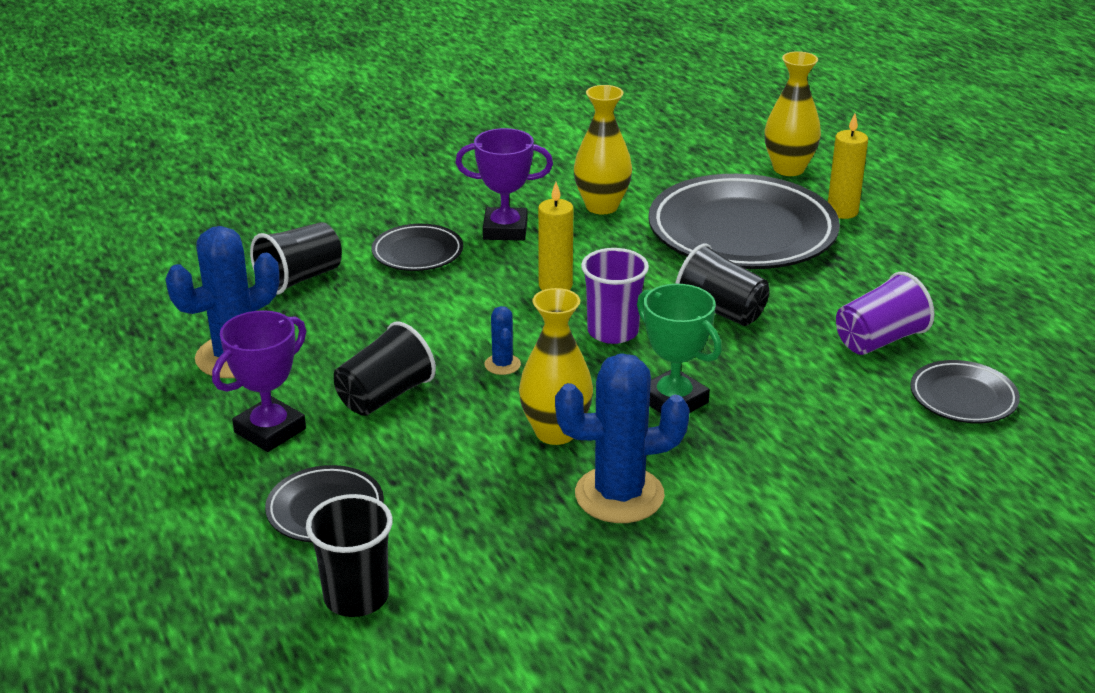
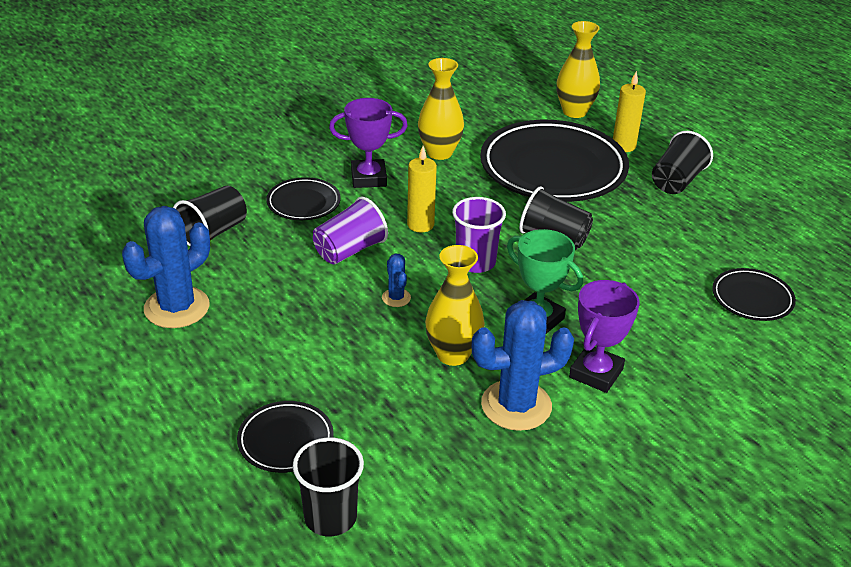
camera: 10 degrees left, 5 degrees up
(270, 430) = (222, 373): purple trophy -> purple trophy (596, 373)
(385, 396) = (309, 333): black cup -> black cup (677, 181)
(879, 340) = (678, 254): purple cup -> purple cup (349, 250)

